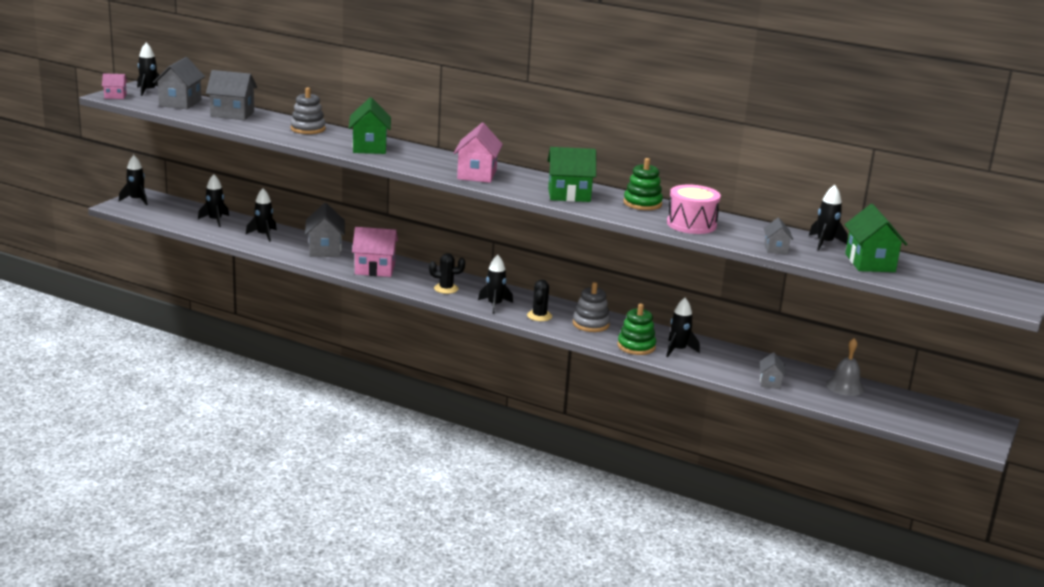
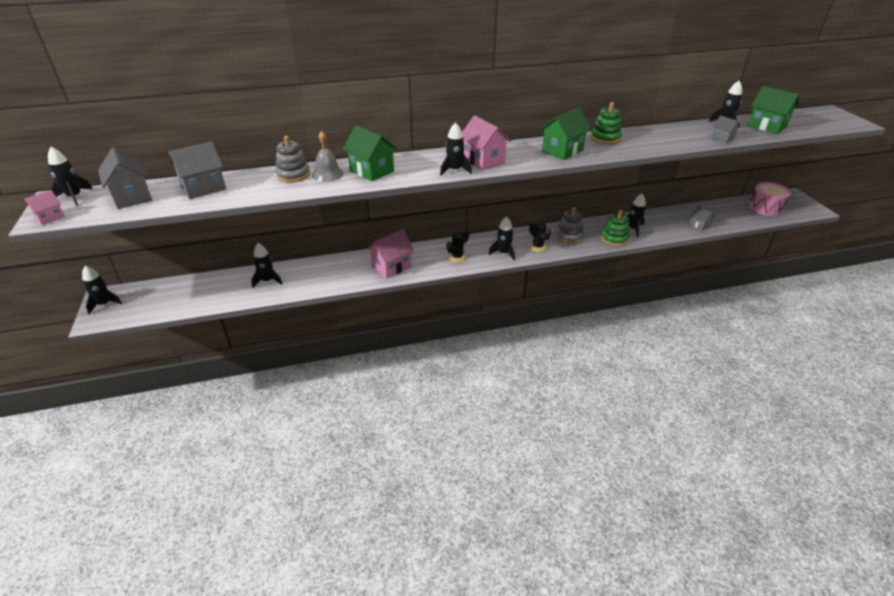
camera: 40 degrees left, 15 degrees up
(215, 220) = (207, 288): black rocket -> black rocket (454, 170)
(325, 250) = (332, 269): grey house -> none
(691, 224) = (657, 141): pink drum -> pink drum (765, 208)
(845, 386) = (723, 208): grey bell -> grey bell (328, 174)

